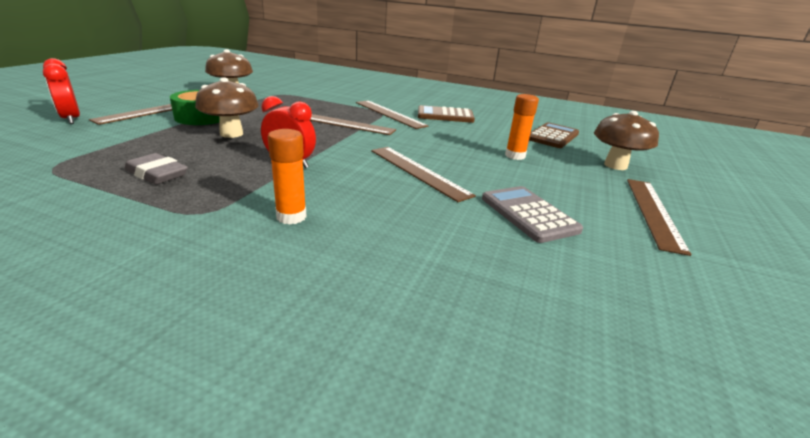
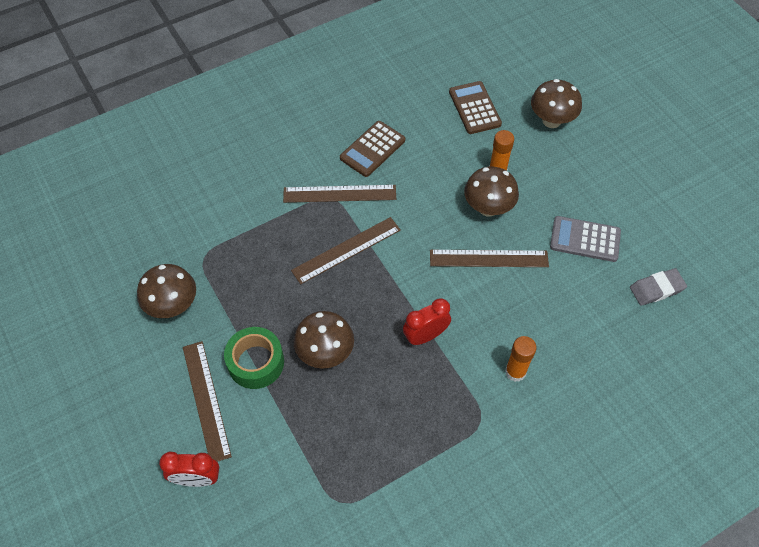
camera: 50 degrees left, 30 degrees up
(157, 174) = (396, 432): grey eraser -> grey eraser (656, 289)
(471, 160) = (488, 208): none -> brown mushroom
(653, 212) = (620, 169): brown ruler -> none

